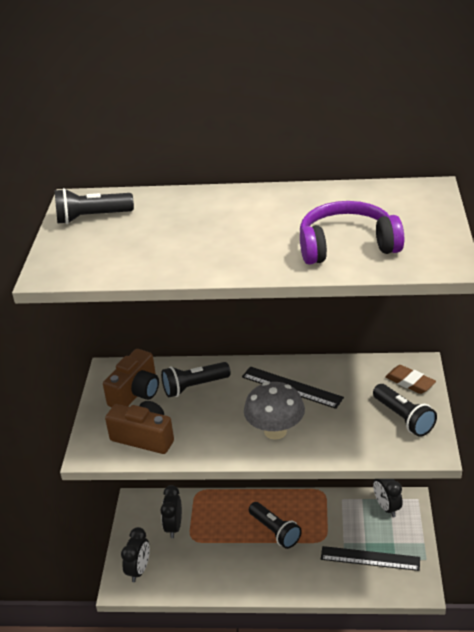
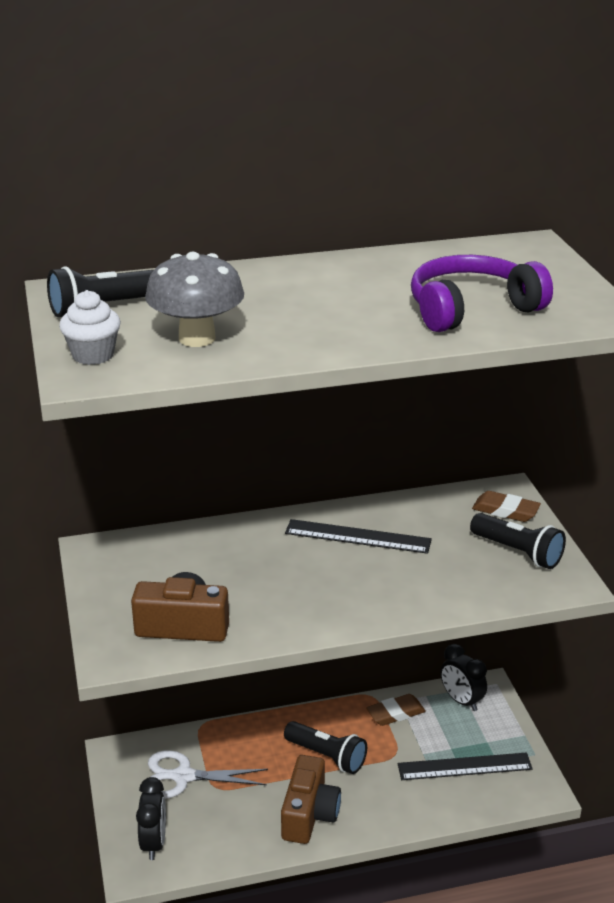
camera: 20 degrees left, 5 degrees down
(64, 256) = (93, 355): none -> white cupcake
(136, 392) = (144, 572): brown camera -> brown camera (309, 814)
(174, 527) = (183, 777): black clock -> white scissors
(194, 387) = (224, 554): black flashlight -> none
(275, 431) = (361, 591): grey mushroom -> grey mushroom (197, 338)
(335, 508) = (395, 713): none -> brown eraser

